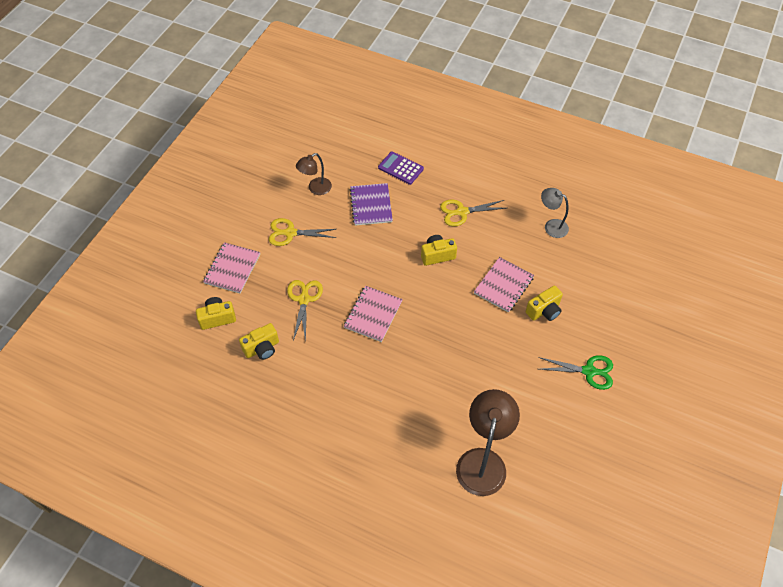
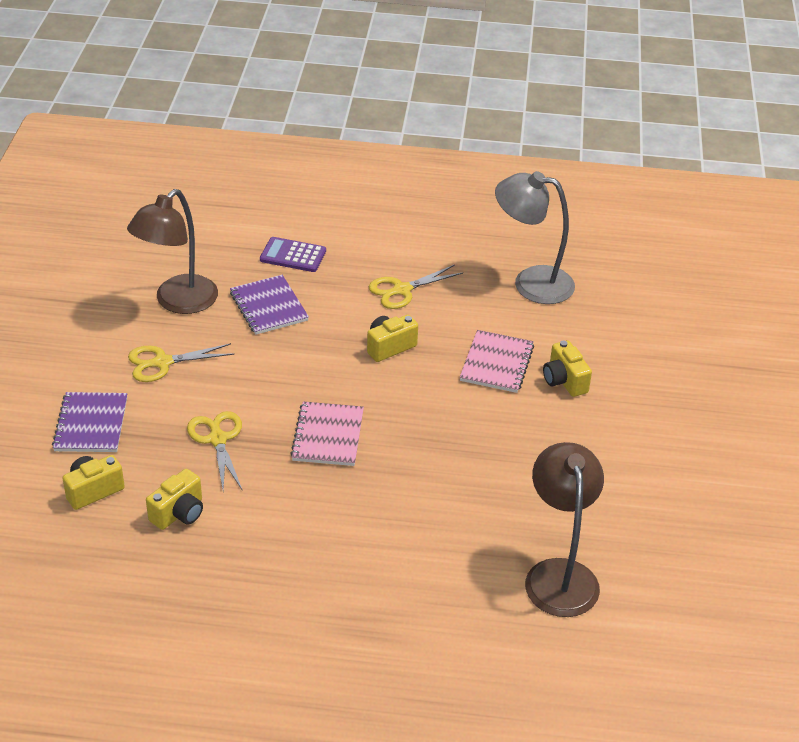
camera: 20 degrees left, 15 degrees down
(232, 269) = (91, 424): pink notebook -> purple notebook
(315, 189) = (178, 302): brown lamp -> brown lamp, size x1.75
(544, 311) = (564, 381): yellow camera -> yellow camera turned 120 degrees clockwise
(551, 226) = (531, 283): grey lamp -> grey lamp, size x1.75
(589, 371) = (654, 437): green scissors -> none

